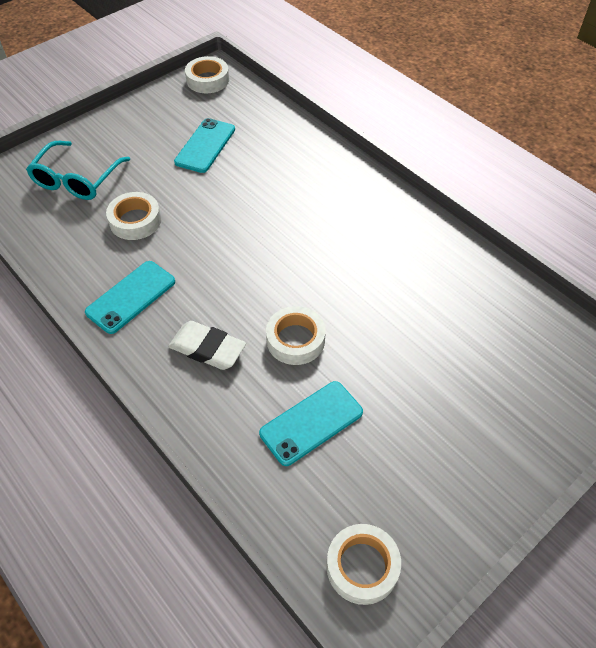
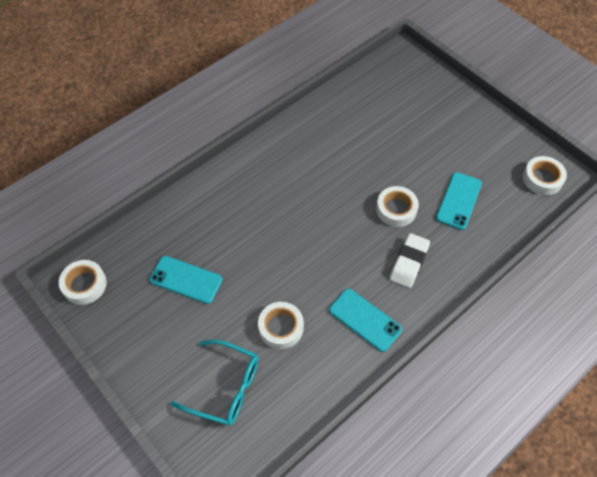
camera: 90 degrees left, 5 degrees up
(311, 423) = (459, 201): turquoise phone -> turquoise phone turned 60 degrees clockwise

